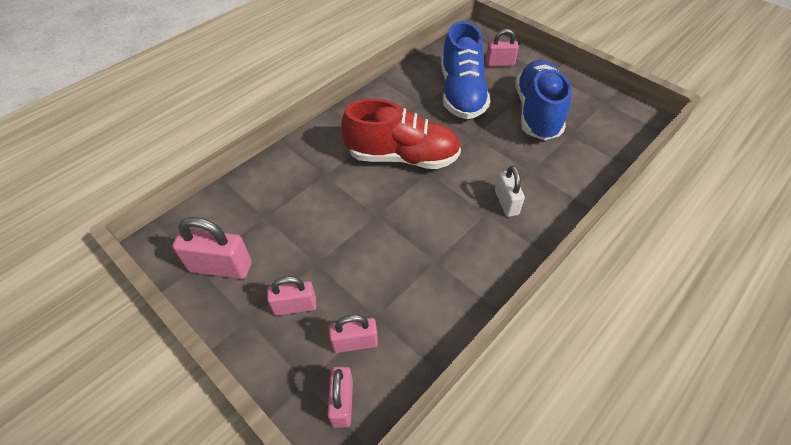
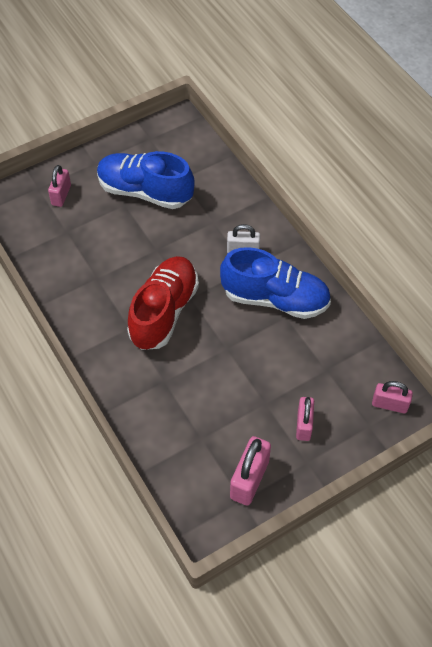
camera: 75 degrees left, 5 degrees up
(354, 342) = (345, 388): pink padlock -> none
(461, 94) = (94, 240): blue shoe -> blue shoe (275, 299)

